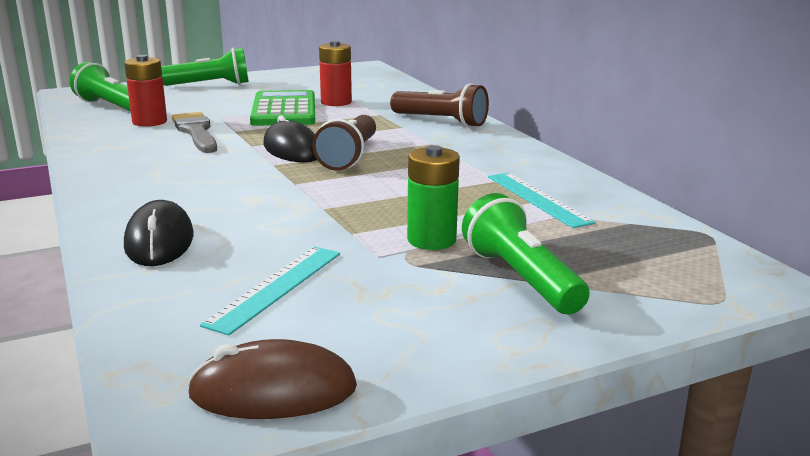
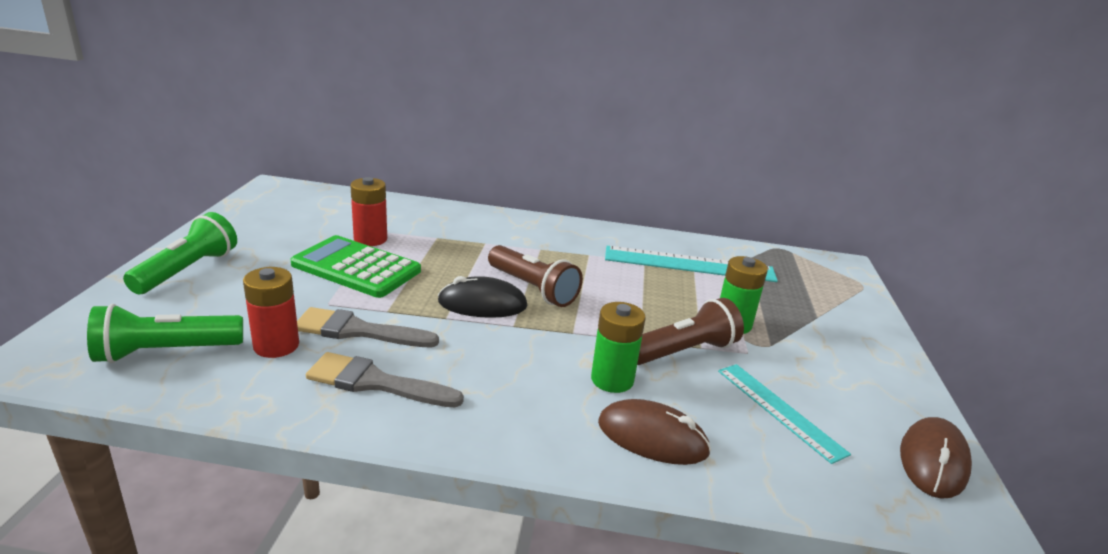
camera: 60 degrees left, 5 degrees up
(136, 151) = (376, 382): none -> grey brush
(159, 241) = (652, 437): black mouse -> brown mouse
(235, 211) = (612, 379): none -> green battery
(441, 121) = (491, 225): brown flashlight -> brown flashlight (684, 351)
(520, 278) = (809, 321): green flashlight -> none
(538, 199) = (689, 264): turquoise ruler -> turquoise ruler, size x1.54

